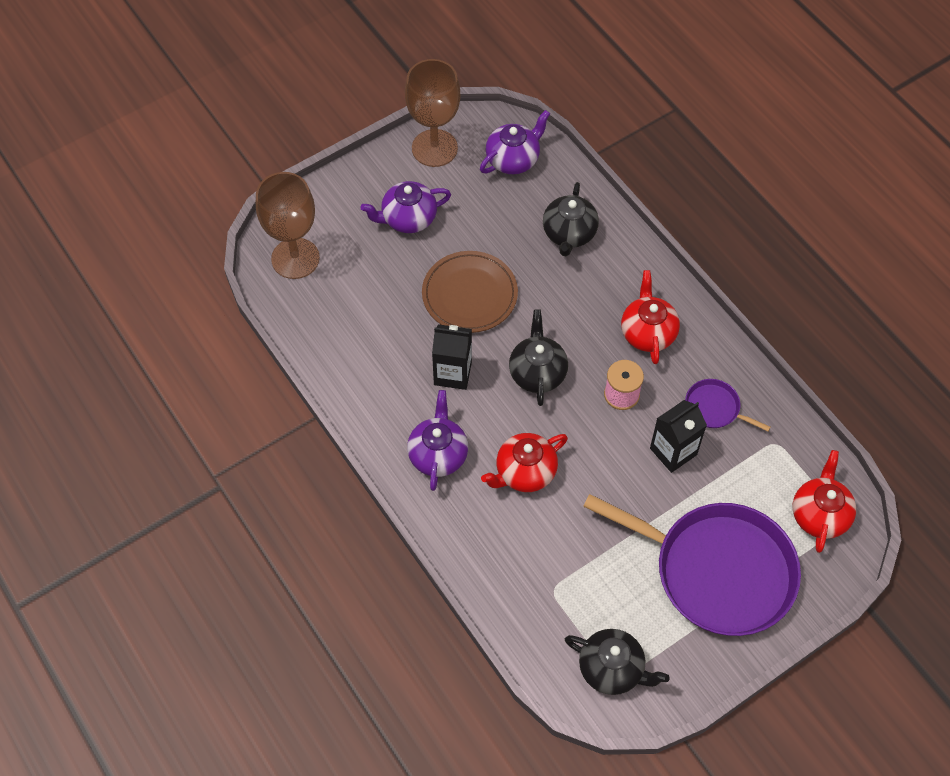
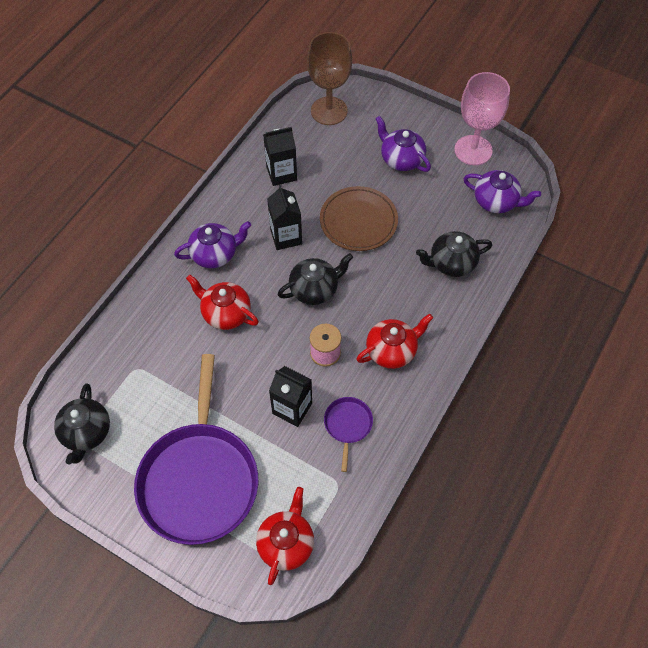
camera: 65 degrees right, 0 degrees up
(360, 343) = (281, 173): none -> black carton
(434, 148) = (473, 150): brown goblet -> pink goblet
(819, 514) = (286, 543): red teapot -> red teapot turned 60 degrees counterclockwise

